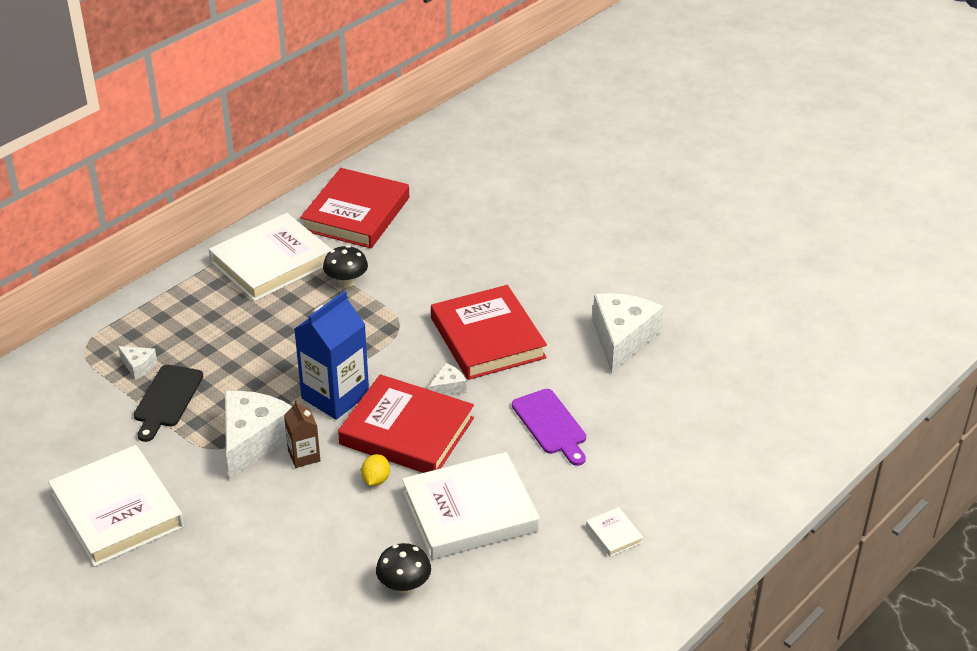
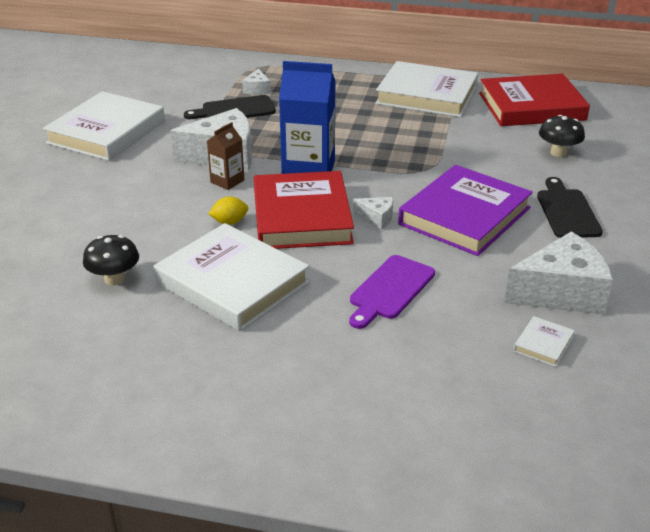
camera: 60 degrees right, 5 degrees down
(346, 282) = (446, 130): black mushroom -> black mushroom (558, 153)
(487, 338) = (464, 216): red book -> purple book
(528, 282) = (567, 211): none -> black cutting board
(614, 534) = (274, 383): white book -> white book (543, 344)

